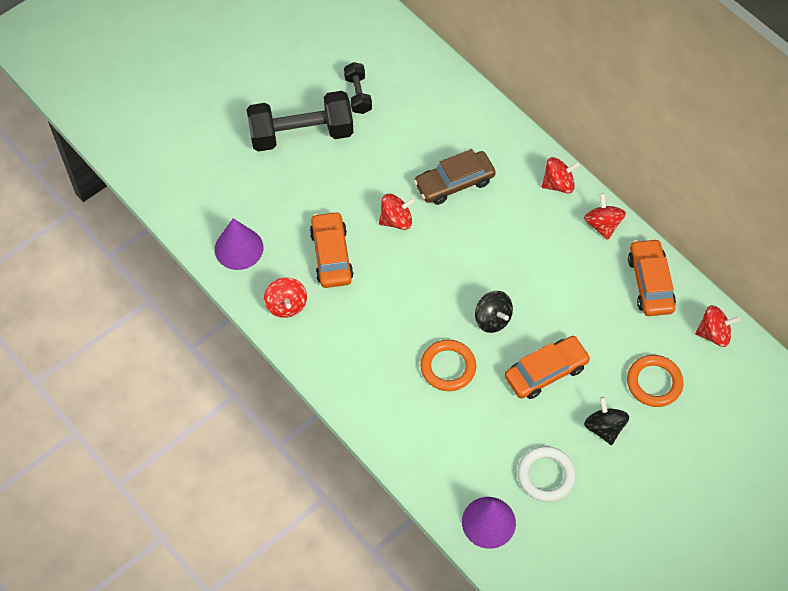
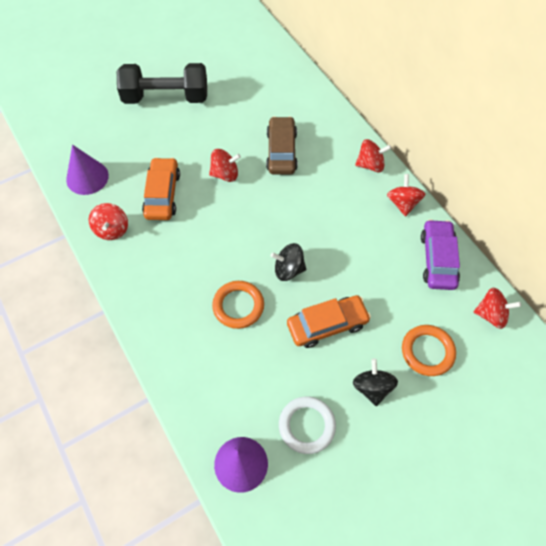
camera: 10 degrees right, 0 degrees up
(358, 94) = (220, 75): black dumbbell -> none
(454, 183) = (281, 151): brown car -> brown car turned 105 degrees clockwise
(492, 319) = (288, 269): black spinning top -> black spinning top turned 120 degrees clockwise
(650, 283) = (438, 259): orange car -> purple car

